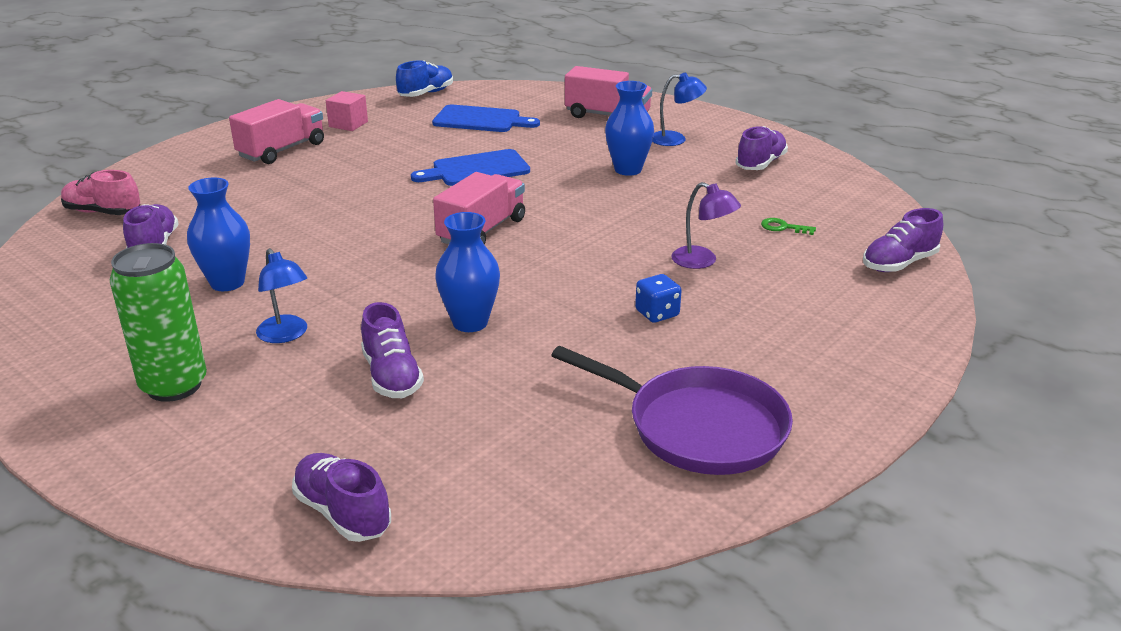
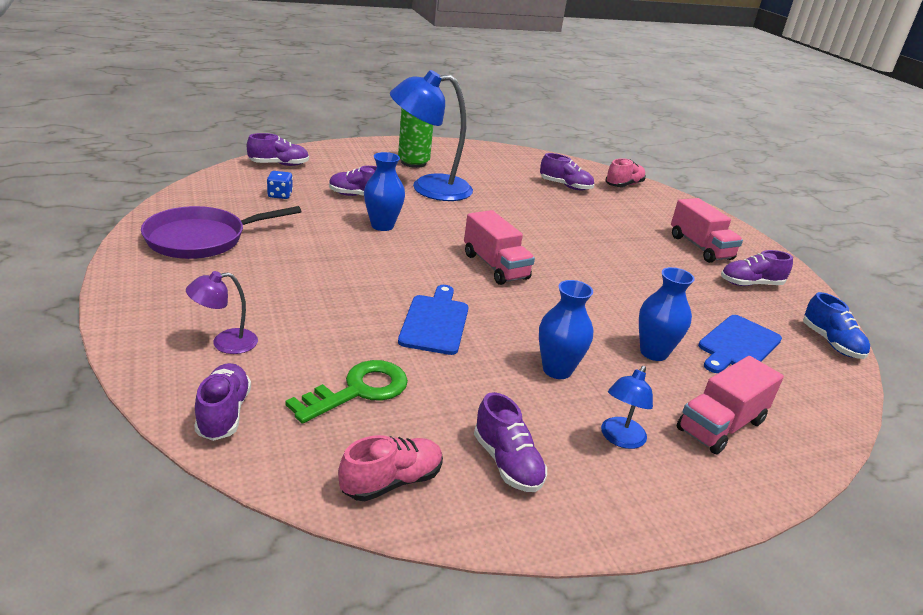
camera: 115 degrees right, 0 degrees up
(227, 283) = (501, 190): blue vase -> blue vase (653, 352)
(286, 335) = (429, 188): blue lamp -> blue lamp, size x2.14
(348, 124) = (750, 284): pink cube -> purple shoe
(476, 169) = (611, 301): blue cutting board -> blue cutting board (435, 322)
(657, 313) = (314, 276): blue dice -> blue dice (280, 195)
(702, 261) = (354, 323): purple lamp -> purple lamp (225, 343)
(783, 227) = (358, 390): green key -> green key, size x2.19
(840, 189) = (392, 482): none -> pink shoe

